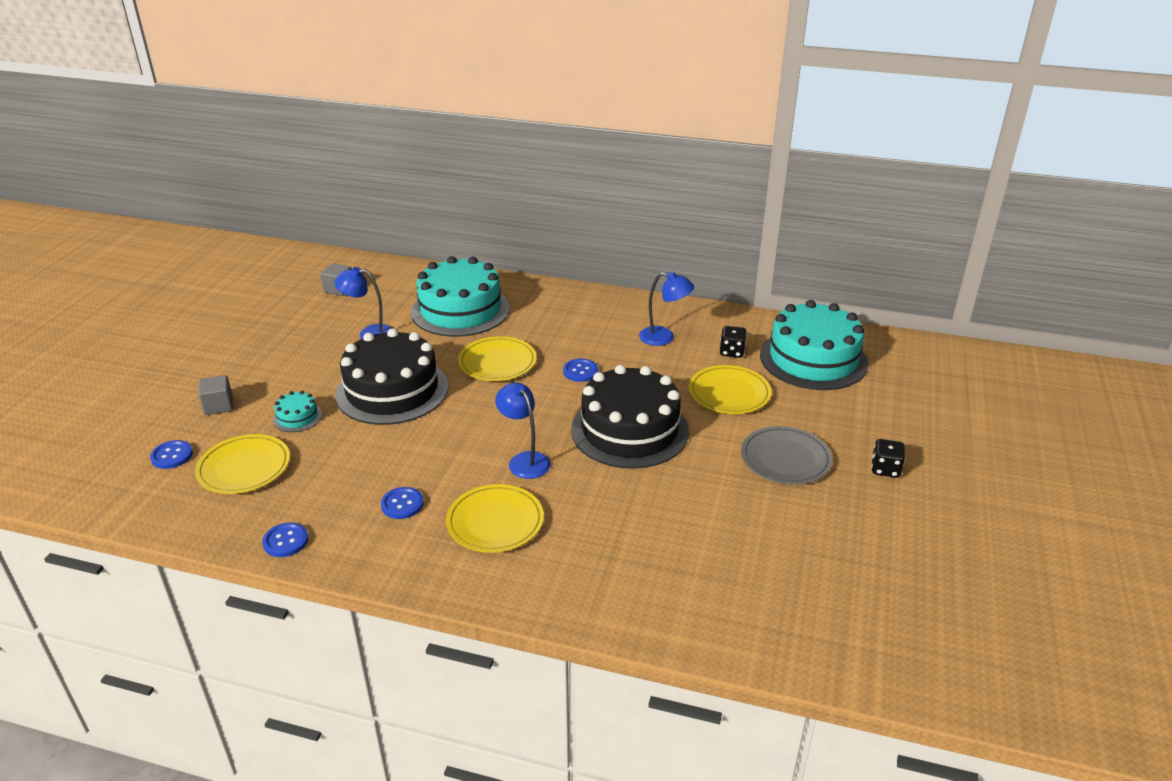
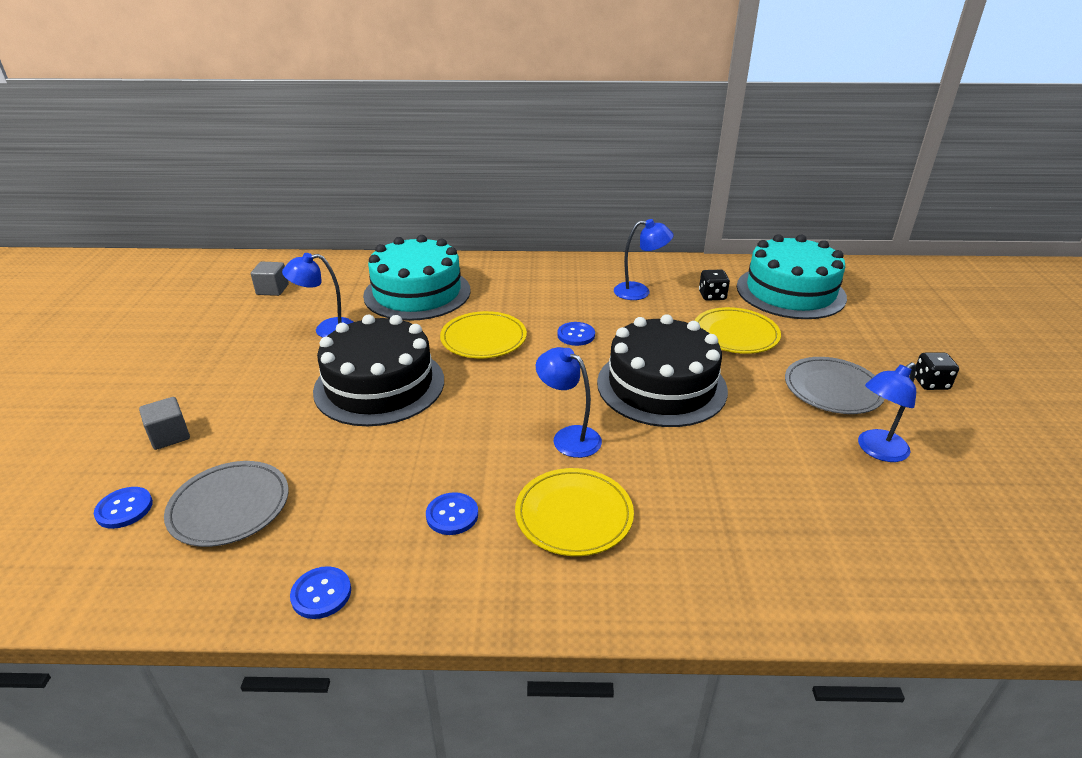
camera: 15 degrees left, 0 degrees up
(244, 467) = (229, 506): yellow plate -> grey plate
(297, 417) = (277, 433): turquoise cake -> none
(785, 518) = (876, 450): none -> blue lamp

